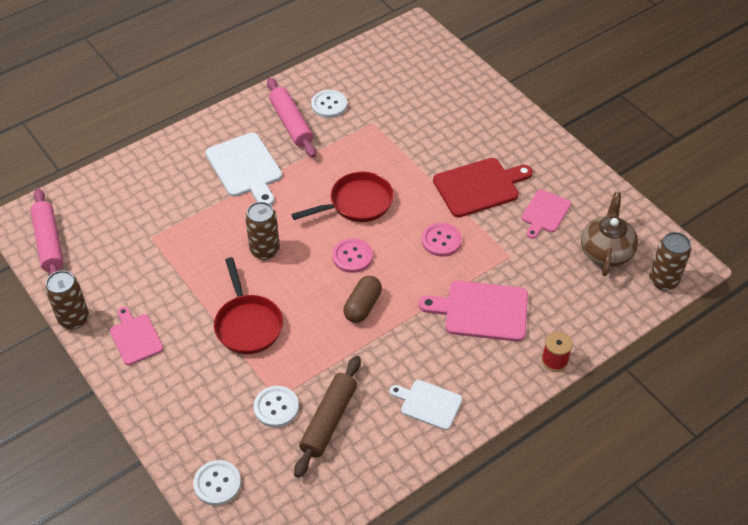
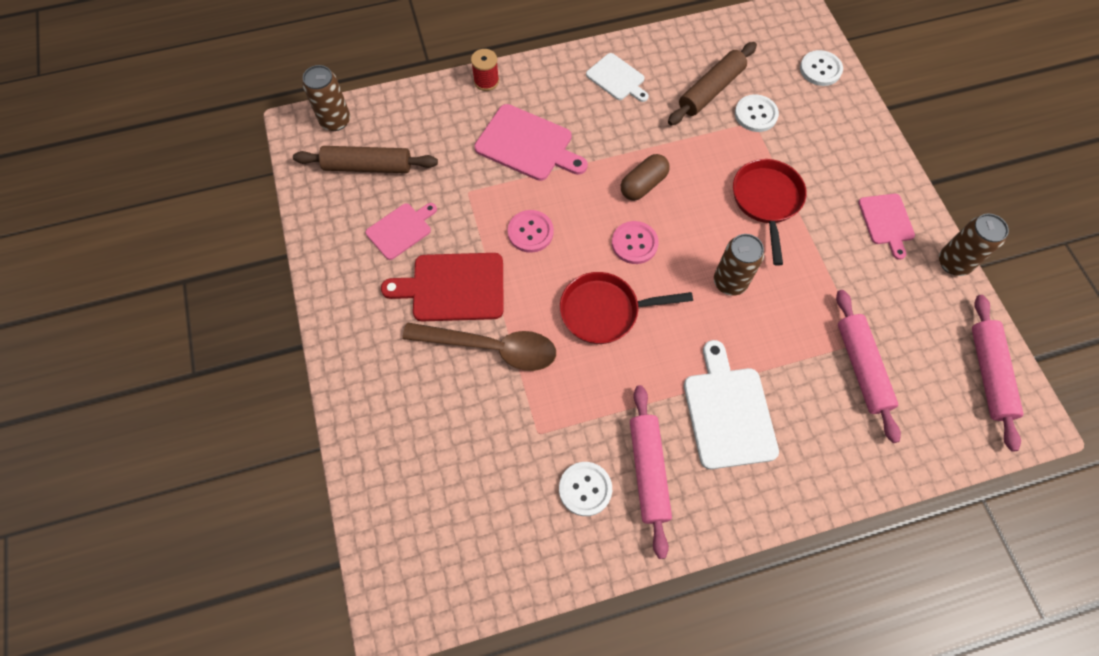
camera: 160 degrees left, 15 degrees up
(150, 220) = (861, 368): none -> pink rolling pin
(429, 159) = (491, 348): none -> brown spoon
(606, 251) = (368, 166): brown teapot -> brown rolling pin

